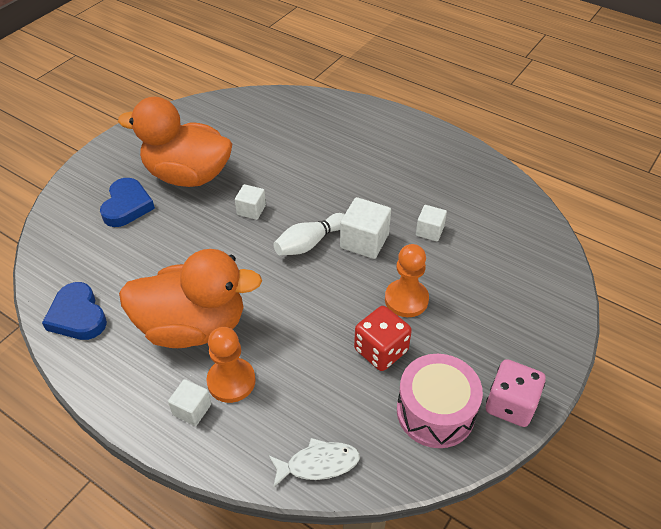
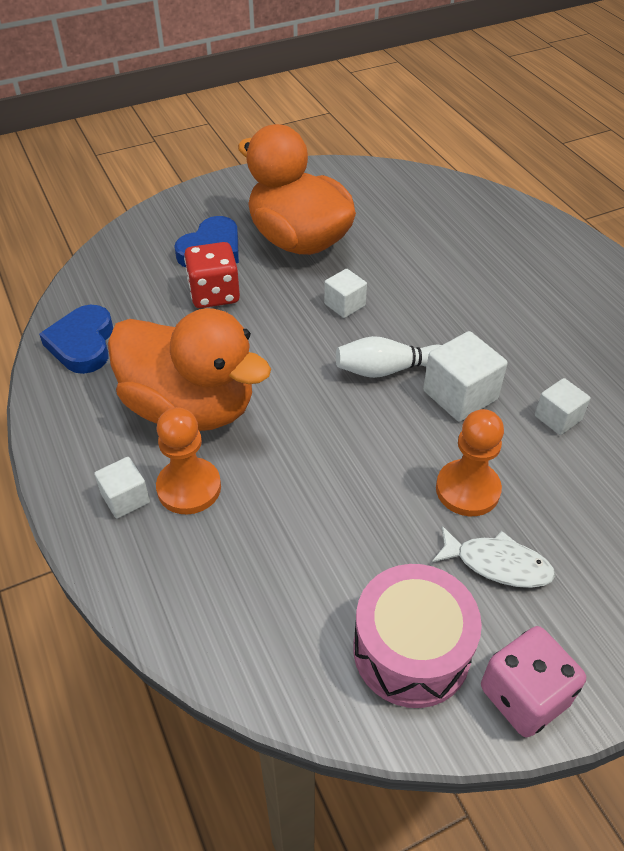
camera: 30 degrees right, 0 degrees up
(318, 464) = (220, 635): white fish -> white fish (497, 564)
(381, 350) = (391, 537): red dice -> red dice (214, 294)

